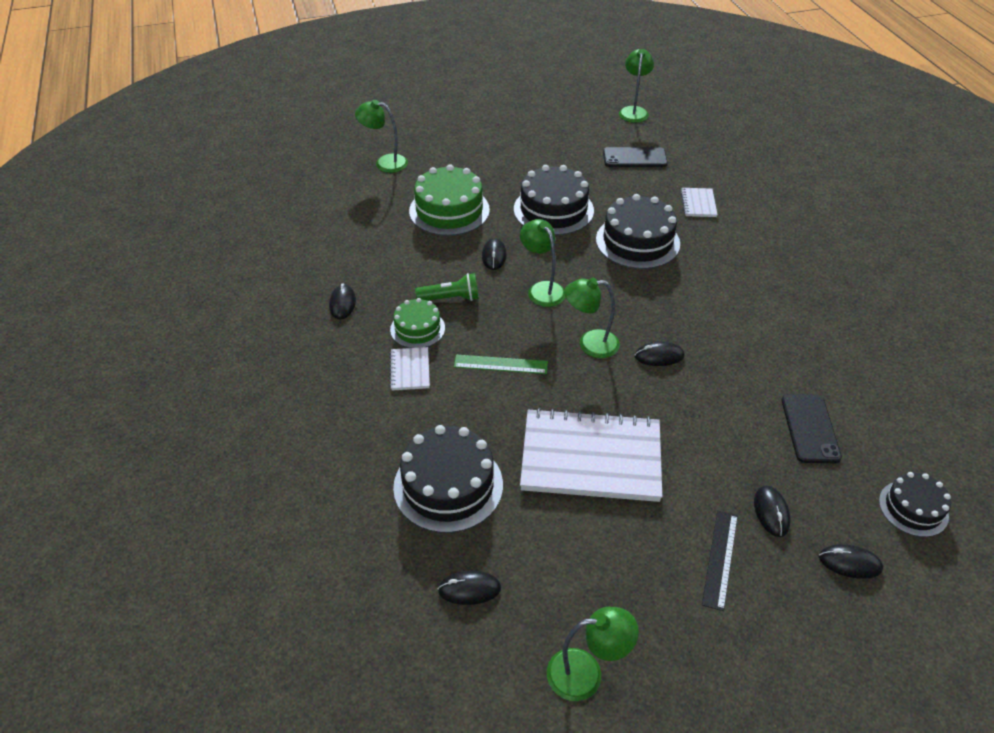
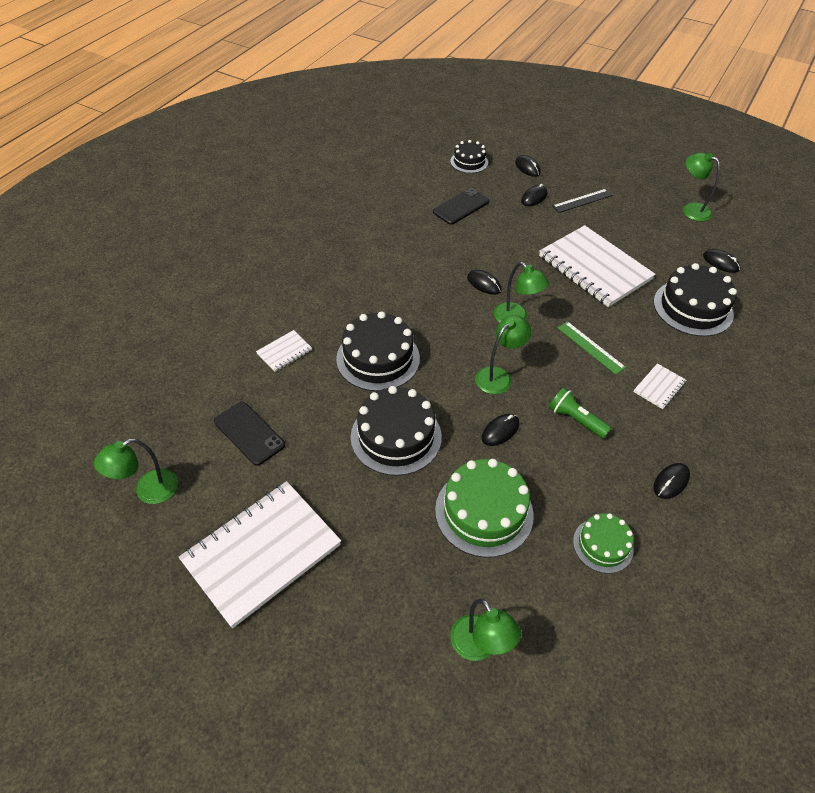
camera: 135 degrees left, 5 degrees up
(417, 329) = (626, 413): green cake -> green cake (603, 545)
(539, 127) = (262, 553): none -> white notebook
(542, 289) = (498, 376): green lamp -> green lamp turned 150 degrees counterclockwise

